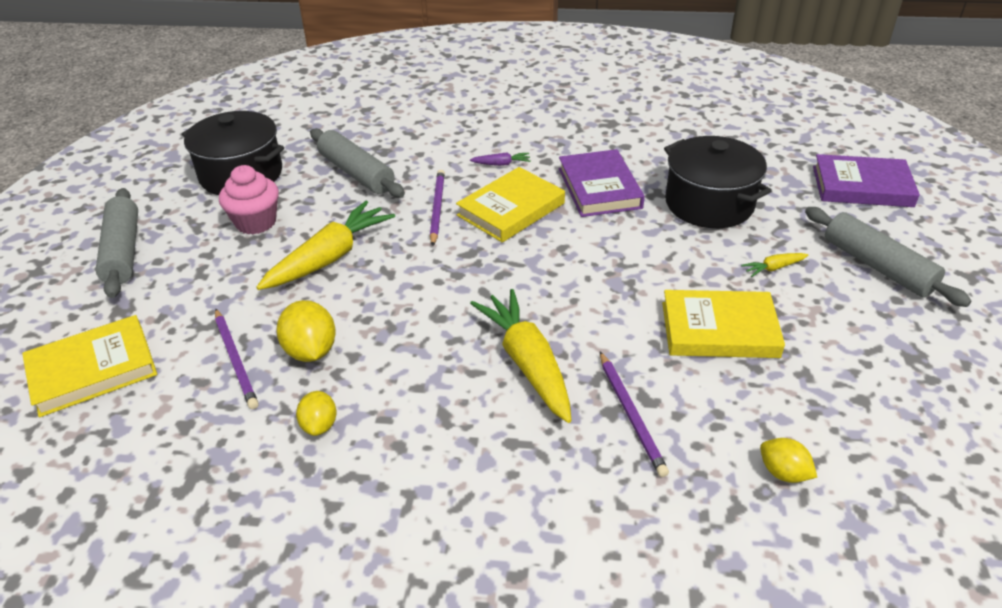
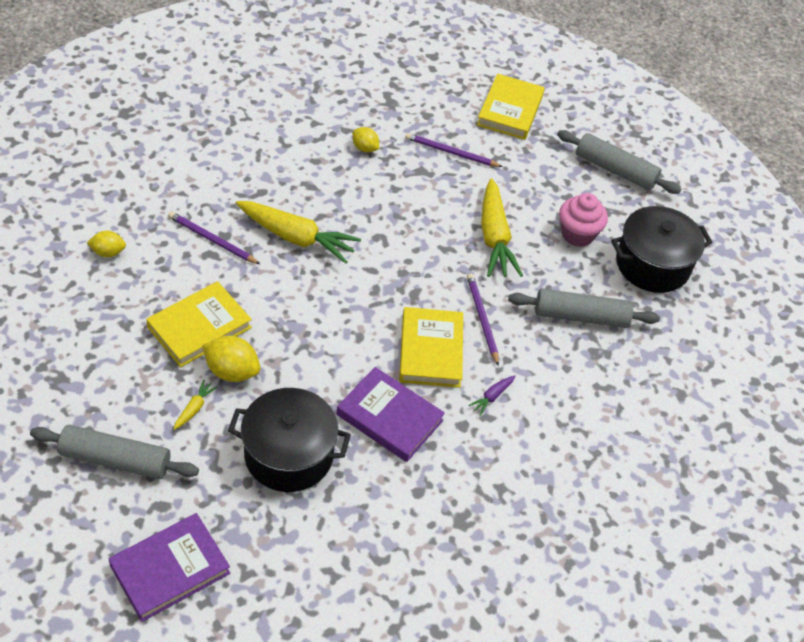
camera: 130 degrees right, 10 degrees up
(311, 351) = (420, 178): yellow lemon -> yellow lemon (232, 371)
(437, 208) = (482, 319): purple pencil -> purple pencil turned 150 degrees counterclockwise

